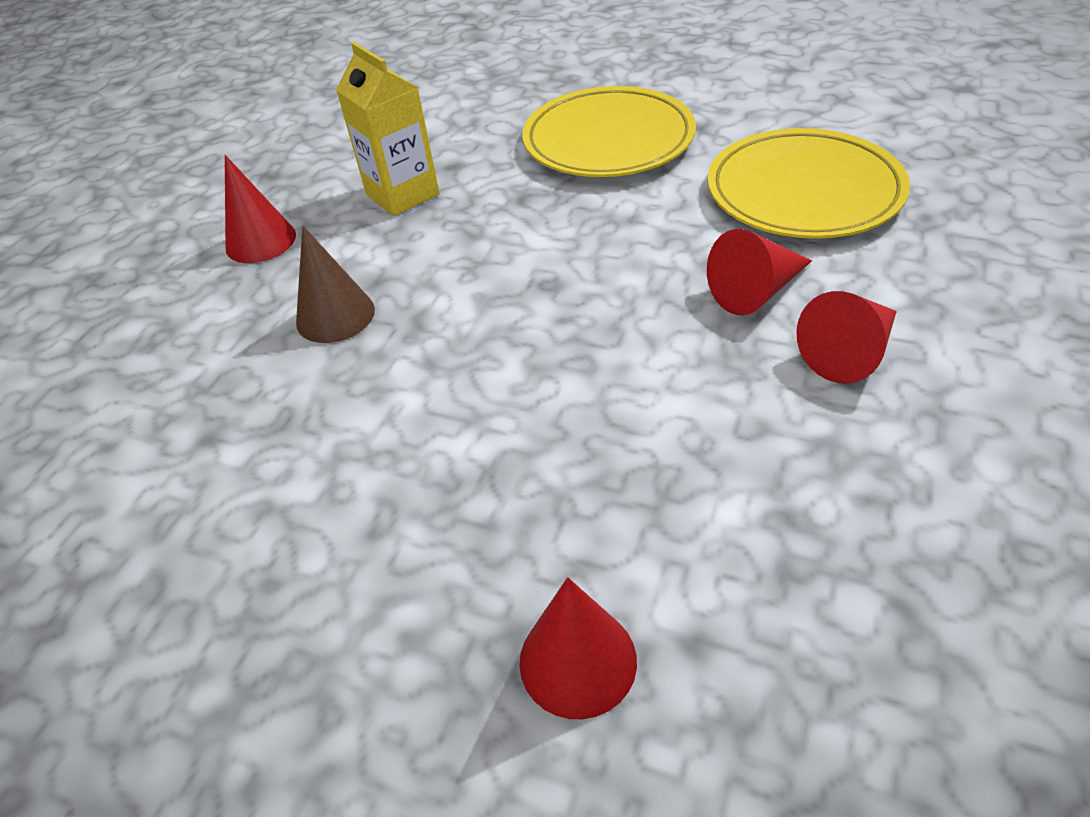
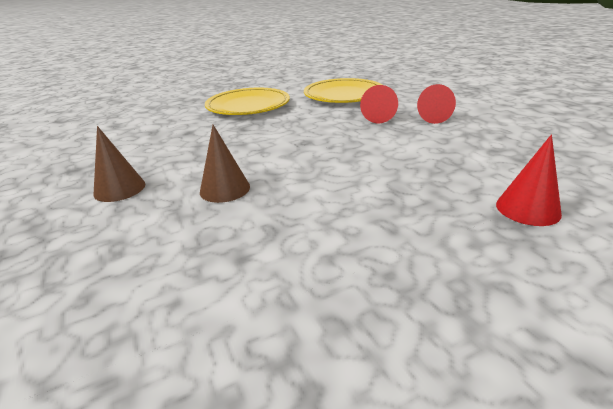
camera: 50 degrees left, 15 degrees down
(260, 241) = (119, 189): red cone -> brown cone
(402, 194) = (179, 147): yellow carton -> none

